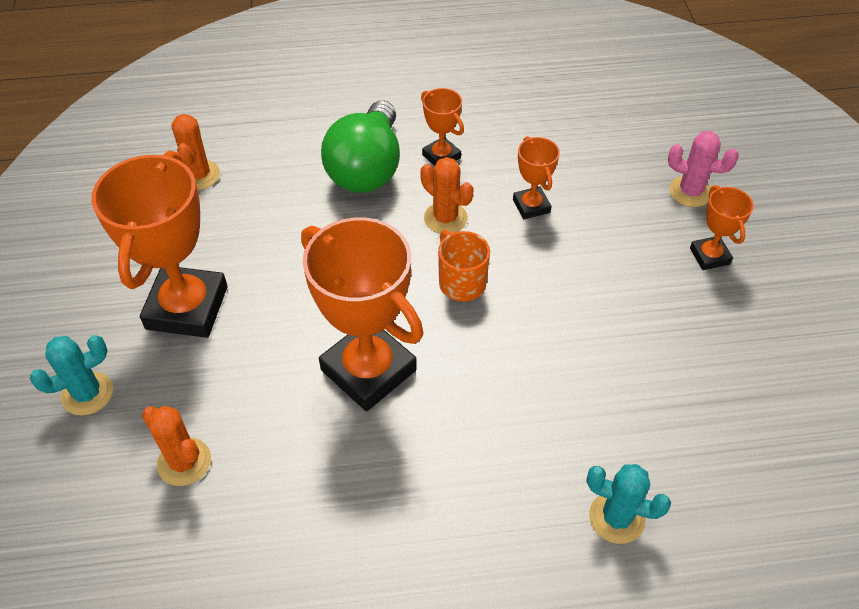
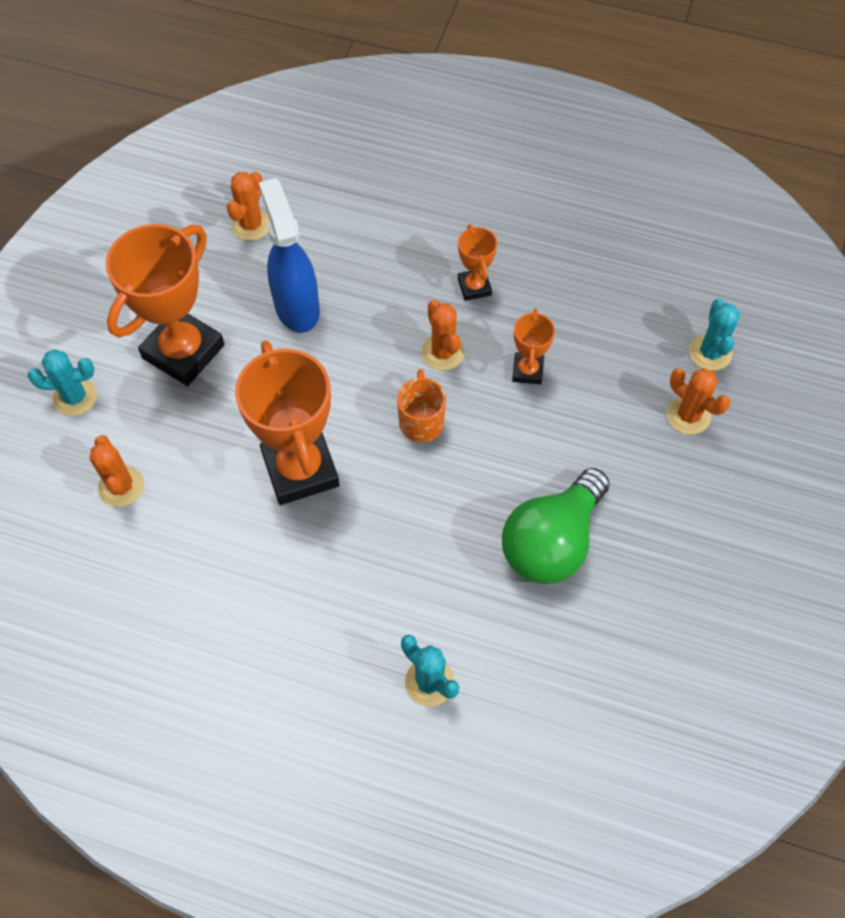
camera: 25 degrees right, 10 degrees up
(282, 228) = (296, 306): none -> blue spray bottle
(367, 168) = (400, 274): green light bulb -> green light bulb (552, 542)
(674, 138) = (710, 353): none -> turquoise cactus
(690, 192) = (688, 415): pink cactus -> orange cactus
(709, 256) = (663, 487): orange trophy -> none

